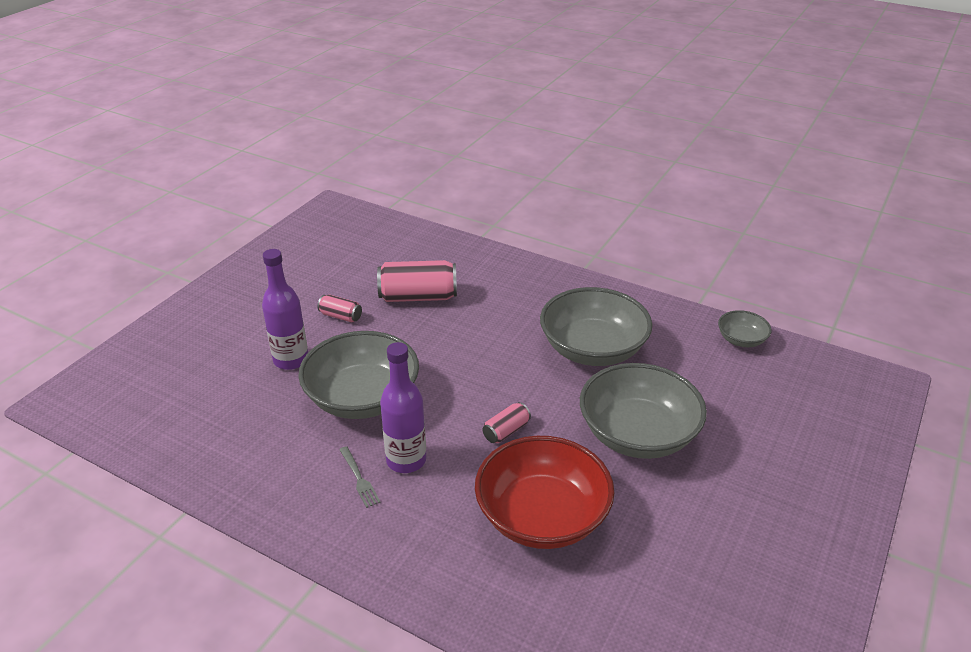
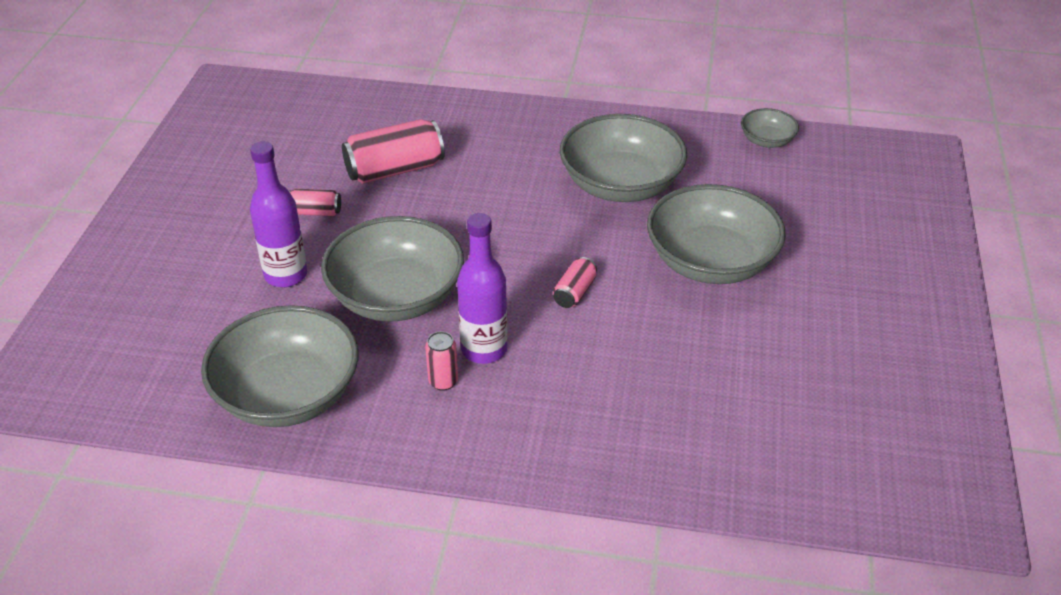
camera: 20 degrees left, 5 degrees up
(236, 456) = (287, 395): none -> grey bowl
(359, 478) = (443, 381): grey fork -> pink can
(542, 516) = (657, 367): red bowl -> none

